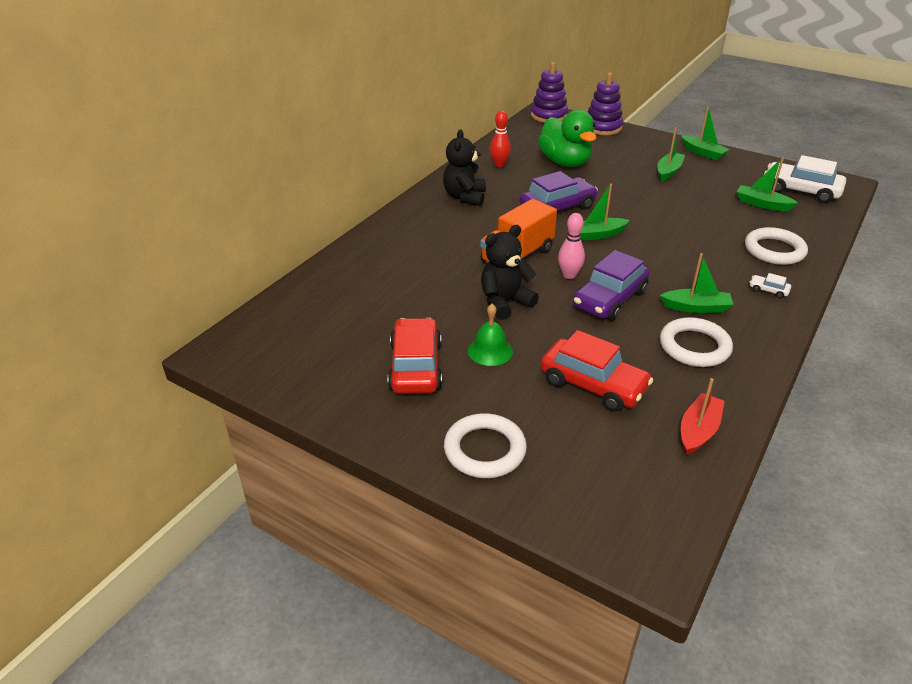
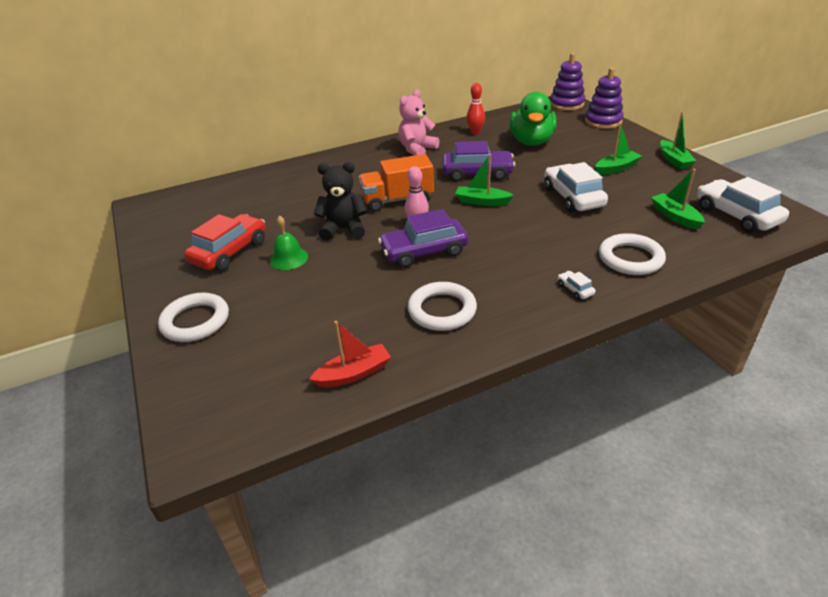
camera: 35 degrees right, 0 degrees up
(465, 197) = (417, 149): black teddy bear -> pink teddy bear
(593, 384) = (324, 308): red car -> none
(667, 208) = (573, 197): none -> white car
(696, 307) = (487, 281): green boat -> none

